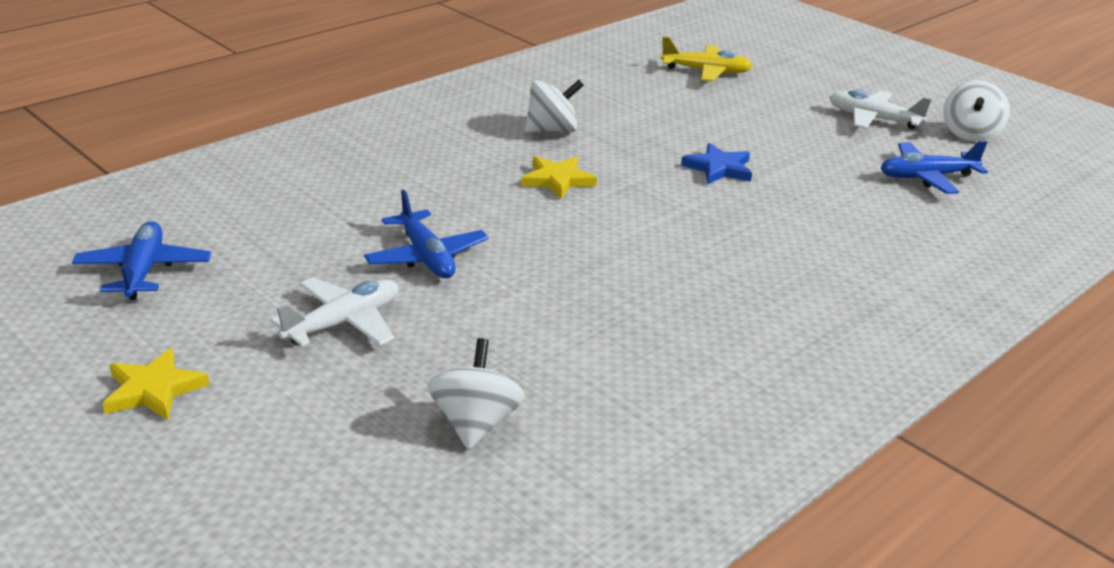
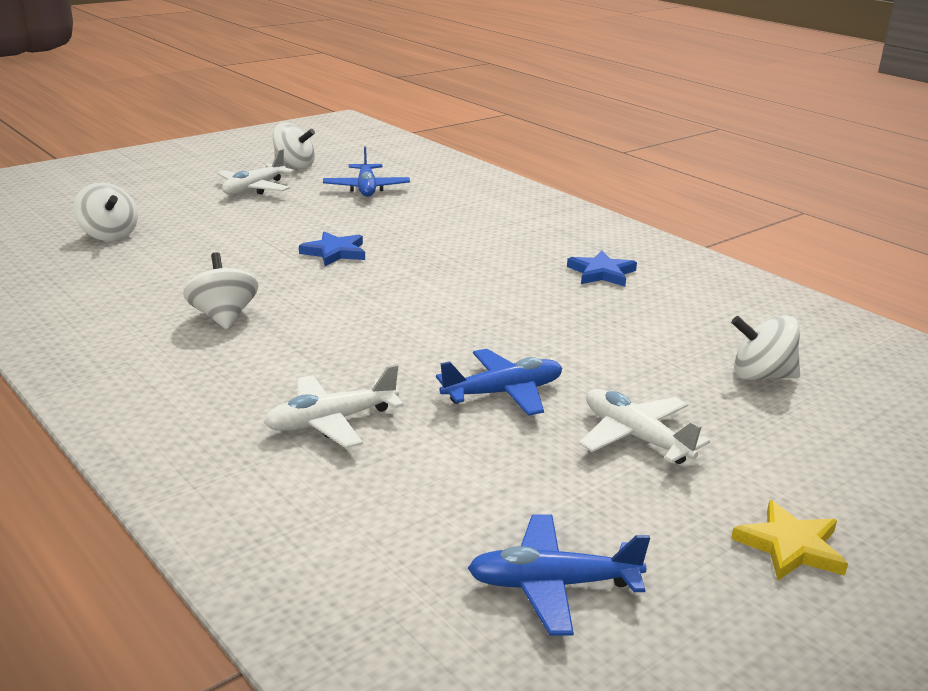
camera: 85 degrees left, 5 degrees down
(377, 183) = (331, 421): none -> white plane
(557, 180) = (344, 321): yellow star -> none
(706, 71) = (109, 235): yellow plane -> white spinning top
(740, 330) = (601, 273): none -> blue star

